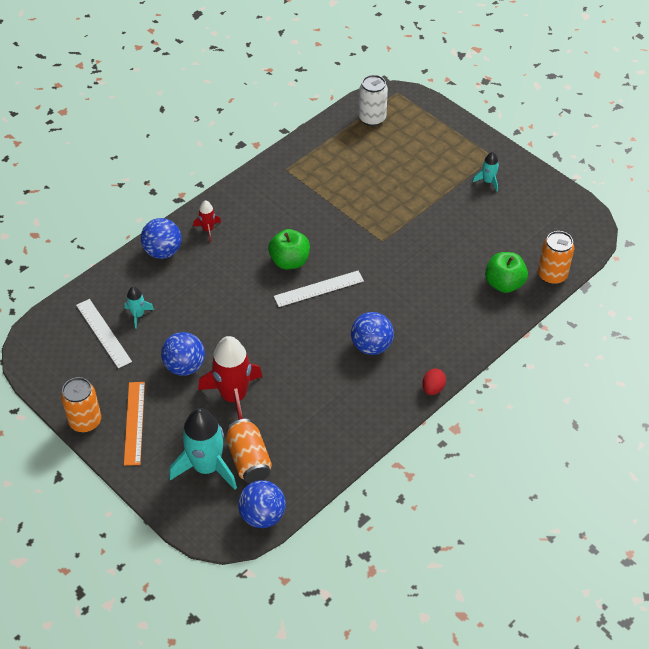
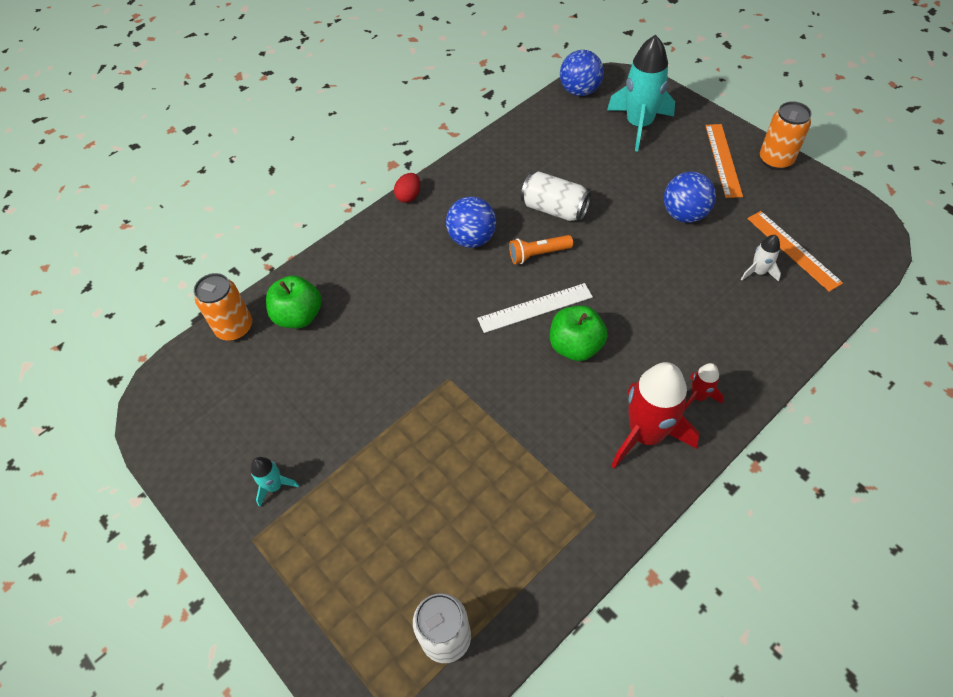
camera: 175 degrees left, 5 degrees up
(103, 333) = (793, 250): white ruler -> orange ruler
(138, 315) = (758, 272): turquoise rocket -> white rocket
(163, 251) = (754, 360): blue ball -> none
(234, 397) = (623, 185): red rocket -> red rocket (646, 434)
(249, 460) = (598, 131): orange can -> none
(298, 373) = (554, 209): none -> white can
(314, 331) = (538, 254): none -> orange flashlight

